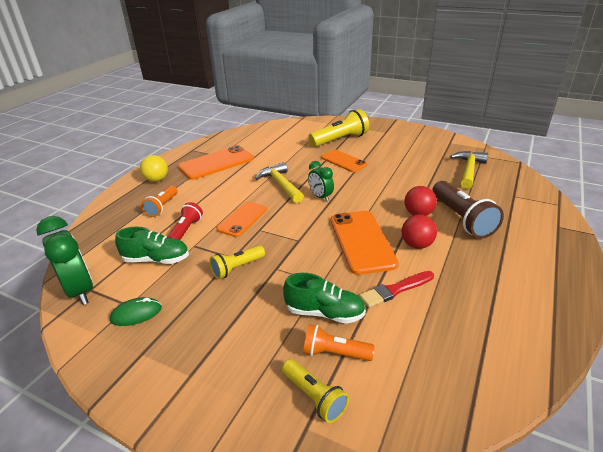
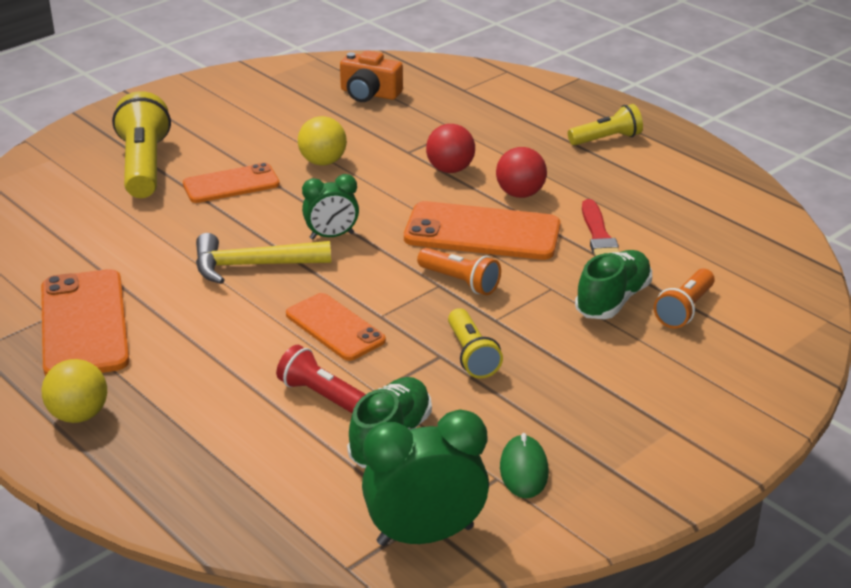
camera: 70 degrees left, 0 degrees up
(162, 207) = (209, 416): orange flashlight -> orange flashlight (460, 282)
(314, 397) = (742, 339): yellow flashlight -> yellow flashlight (606, 139)
(386, 176) = (323, 162): none -> yellow ball
(461, 219) = (487, 143): brown flashlight -> none
(468, 170) = (369, 93): yellow hammer -> orange camera

